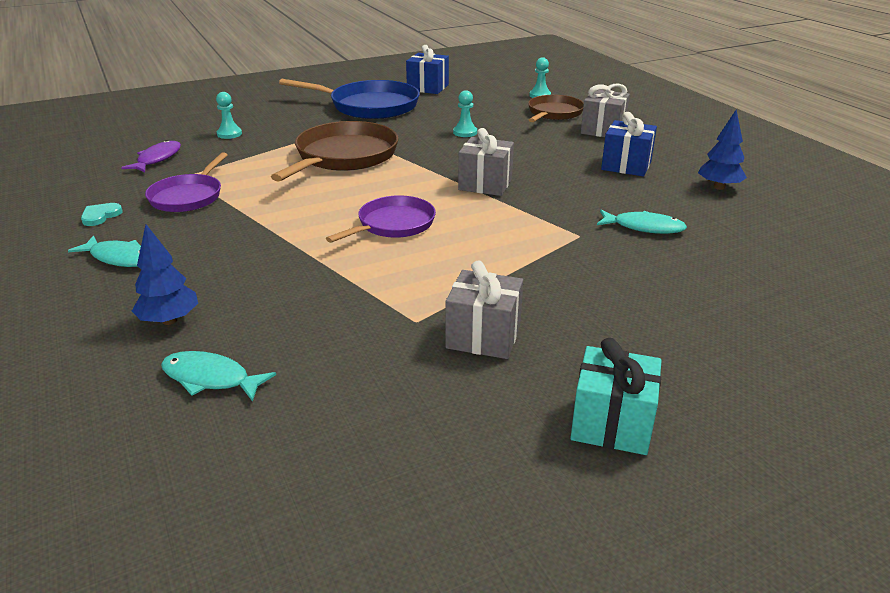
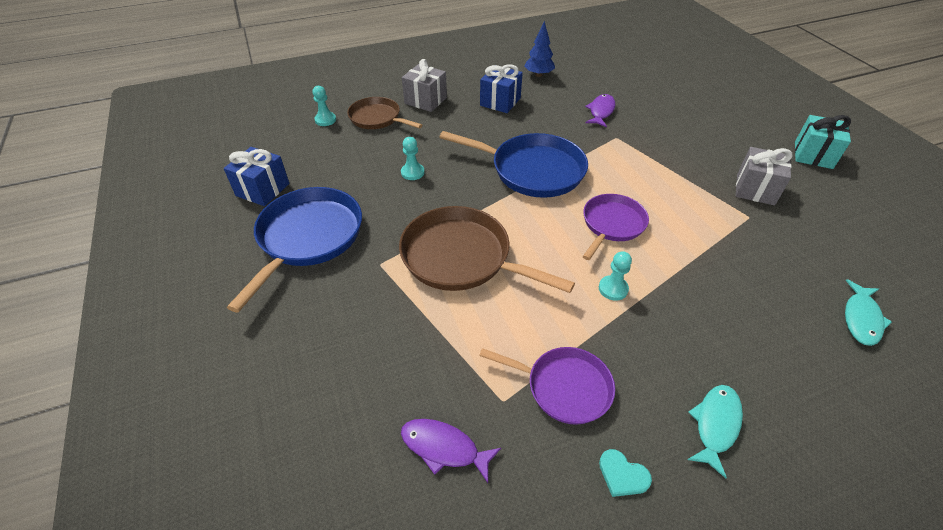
camera: 85 degrees left, 15 degrees up
(169, 320) = (804, 358): blue tree -> none
(229, 134) = (366, 372): turquoise pawn -> turquoise pawn (613, 289)
(393, 224) = (612, 224): purple pan -> purple pan turned 75 degrees clockwise
(485, 184) = (533, 170): grey gift -> blue pan
(644, 227) = (601, 111): turquoise fish -> purple fish

